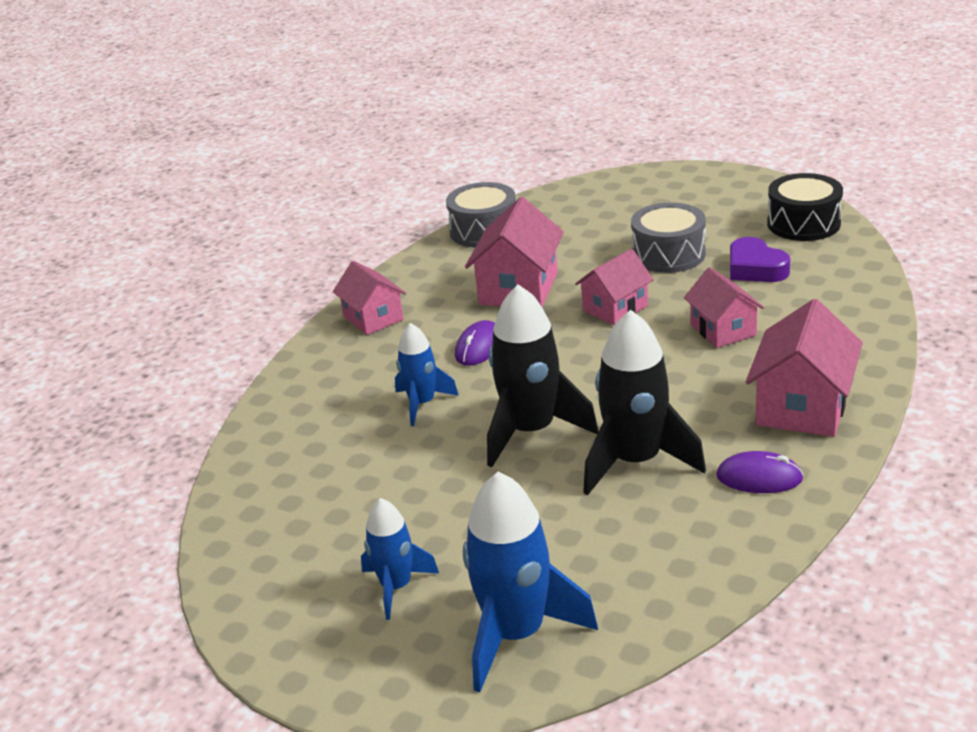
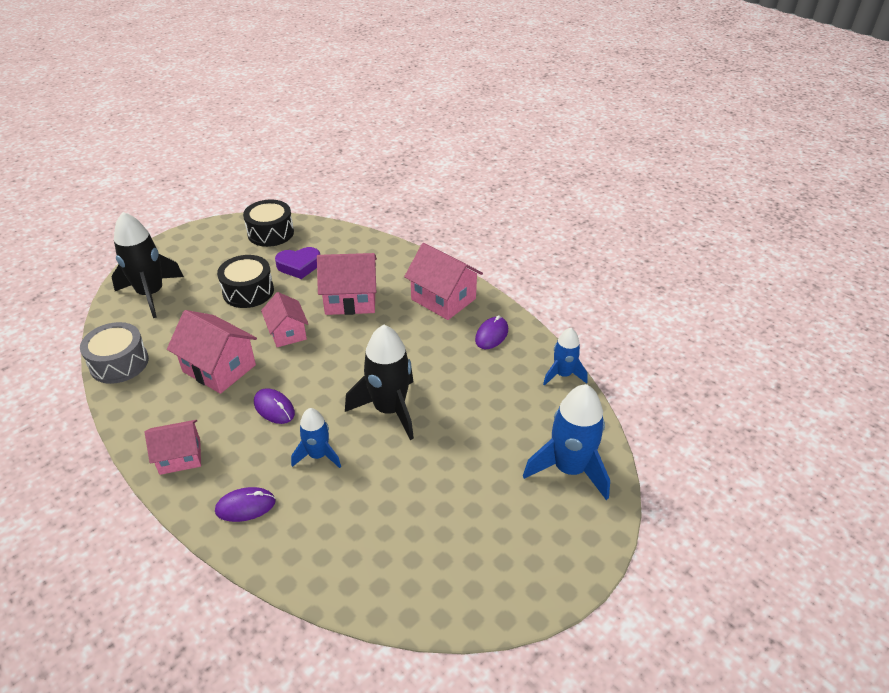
camera: 75 degrees left, 10 degrees up
(325, 383) = (245, 506): none -> purple mouse
(396, 587) = (503, 515): blue rocket -> blue rocket (563, 375)
(636, 461) = (449, 374): black rocket -> black rocket (151, 294)
(668, 254) = (248, 291): grey drum -> black drum
(723, 330) = (350, 300): pink house -> pink house, size x1.52

